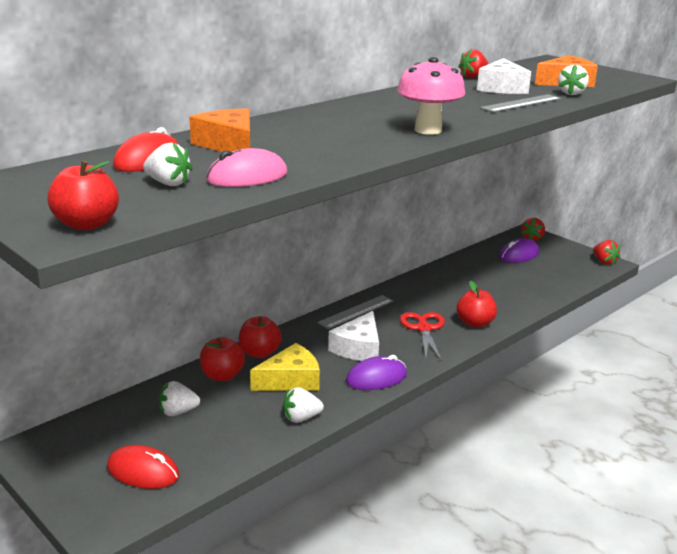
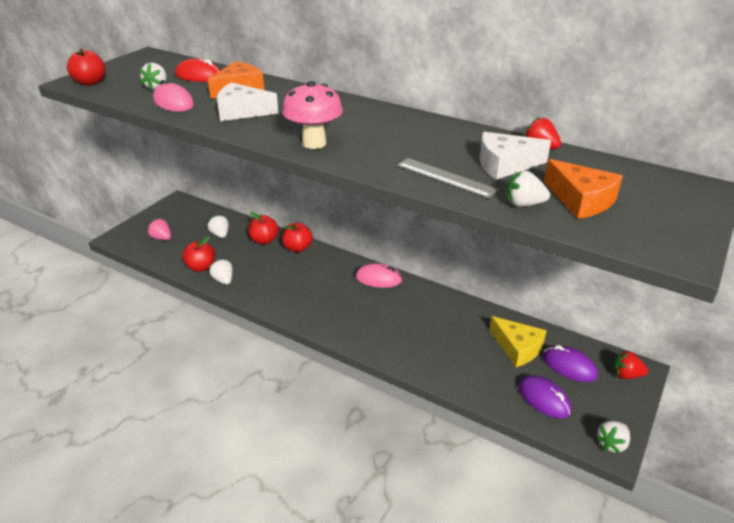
camera: 75 degrees right, 10 degrees up
(143, 472) = (161, 238): red mouse -> pink strawberry
(291, 380) = (267, 267): yellow cheese -> yellow cheese (517, 348)
(356, 312) = (378, 279): grey ruler -> pink mouse
(358, 348) = (322, 289): white cheese -> white cheese (242, 112)
(376, 378) = (282, 304): purple mouse -> purple mouse (544, 399)
(424, 328) = (369, 318): red scissors -> none
(475, 323) = (394, 347): red apple -> red apple (201, 267)
(604, 262) = (611, 444): red strawberry -> white strawberry

